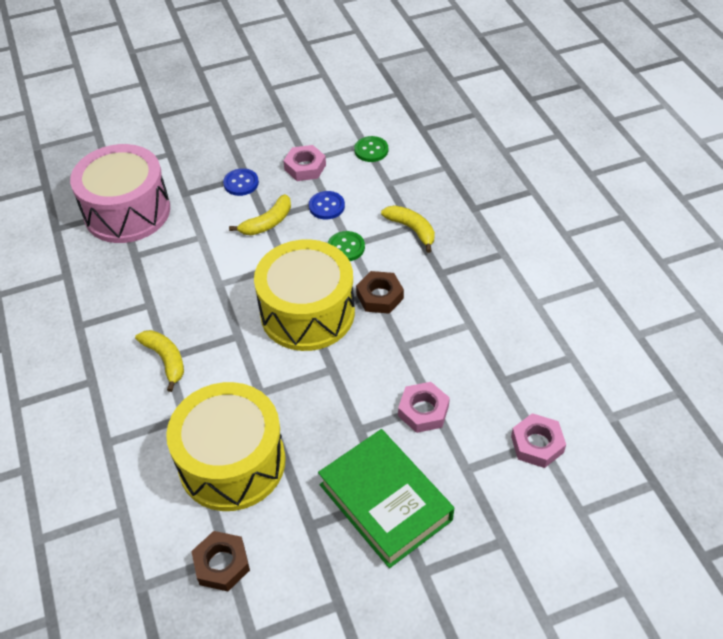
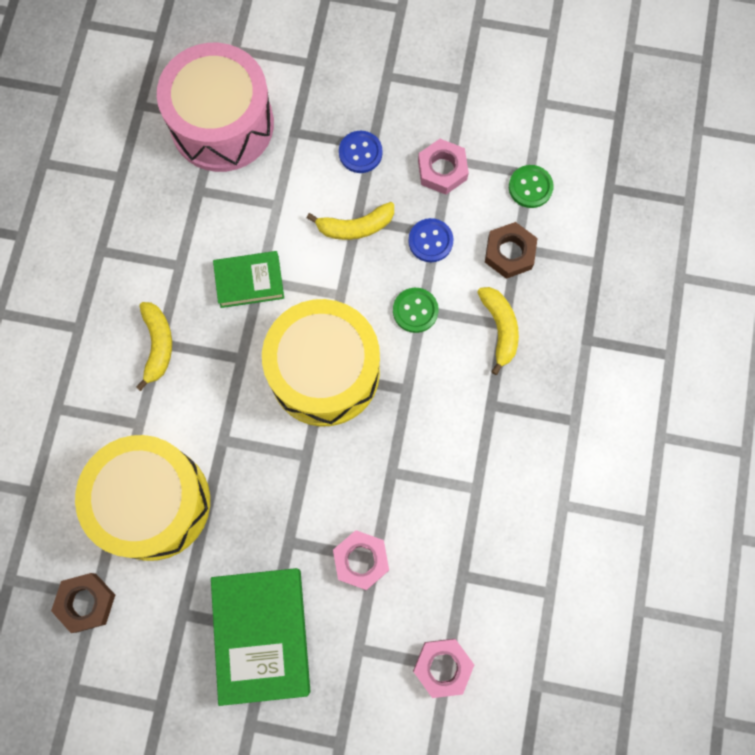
camera: 30 degrees right, 25 degrees up
(211, 288) = (249, 281): none -> green book
(379, 296) = (408, 396): brown nut -> brown nut (509, 253)

